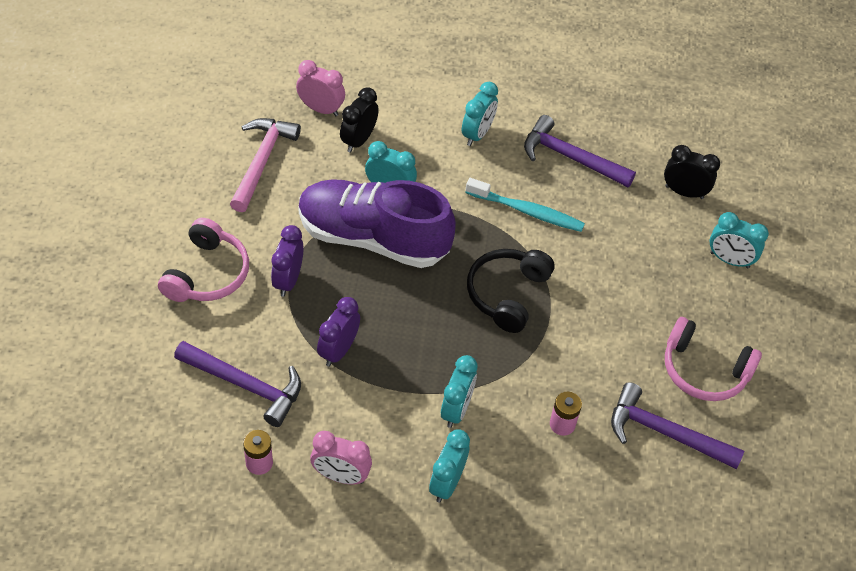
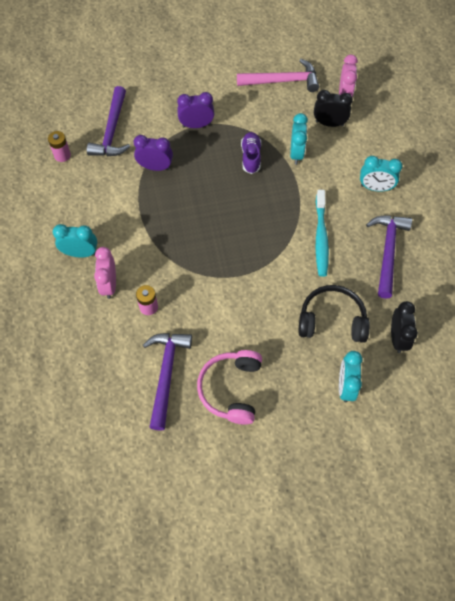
camera: 75 degrees right, 10 degrees up
(207, 274) = (183, 86): pink headphones -> none
(341, 476) = (67, 197): pink clock -> pink clock (109, 285)
(373, 238) = (251, 157): purple shoe -> purple shoe, size x0.43
(456, 410) = (136, 242): turquoise clock -> none
(507, 294) = (241, 245): black headphones -> black headphones (332, 320)

